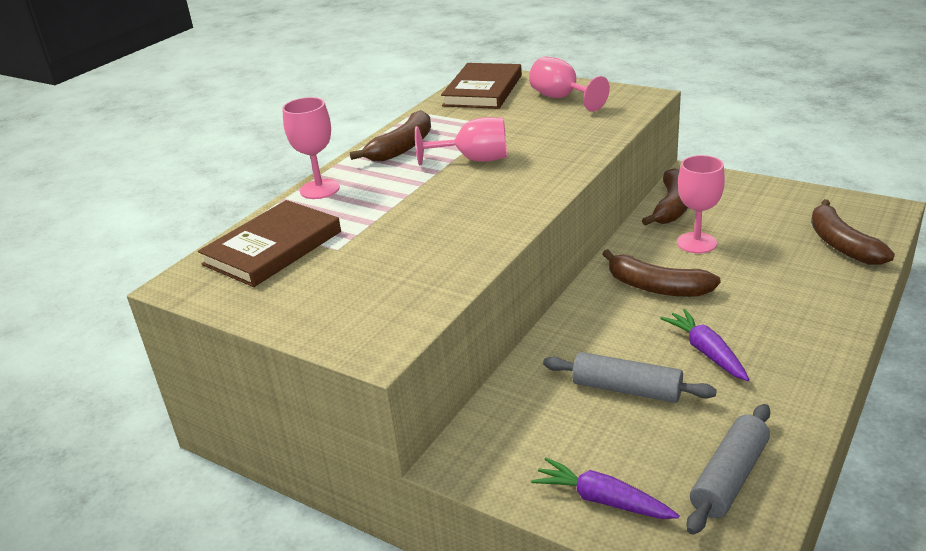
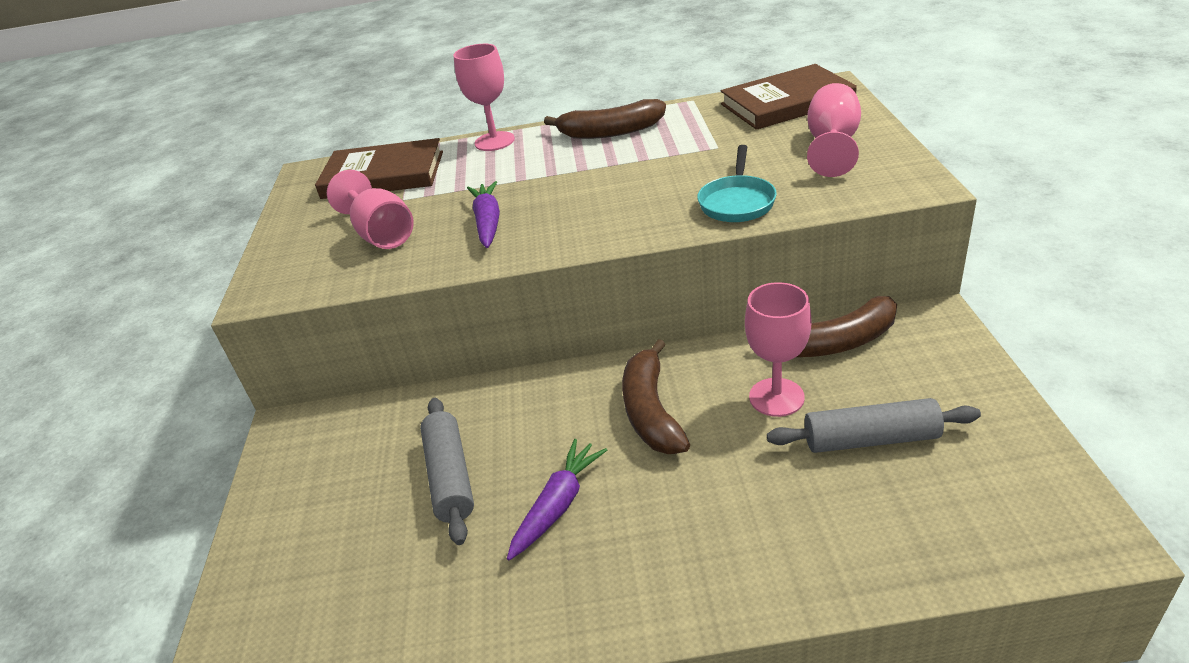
camera: 55 degrees right, 5 degrees up
(474, 160) = (626, 173): pink goblet -> pink goblet (381, 234)
(577, 141) = (737, 202): none -> turquoise pan
(602, 500) = (276, 540): purple carrot -> purple carrot (488, 222)
(729, 477) = (351, 619): grey rolling pin -> grey rolling pin (870, 439)
(841, 244) = (923, 525): brown banana -> none

